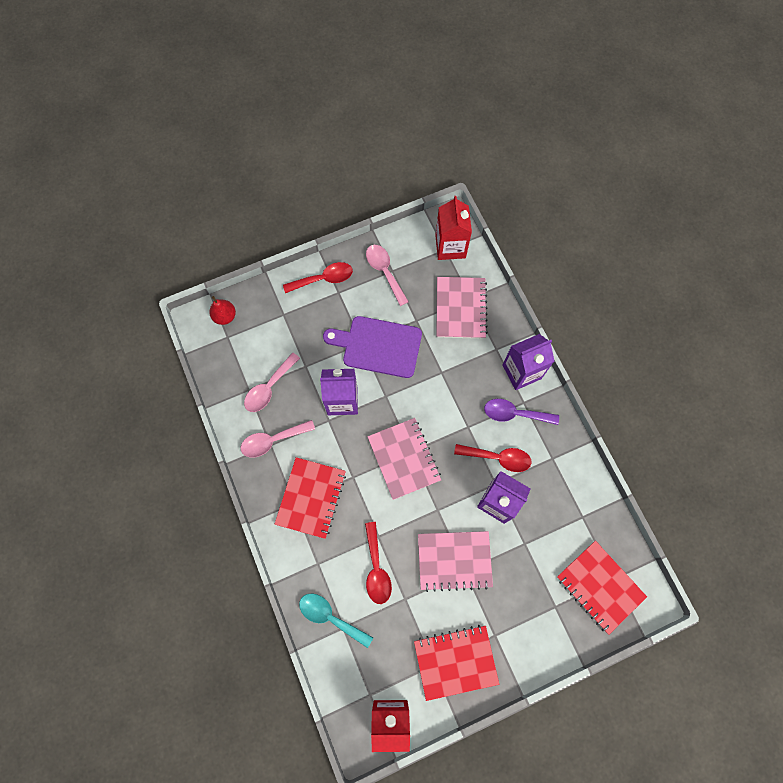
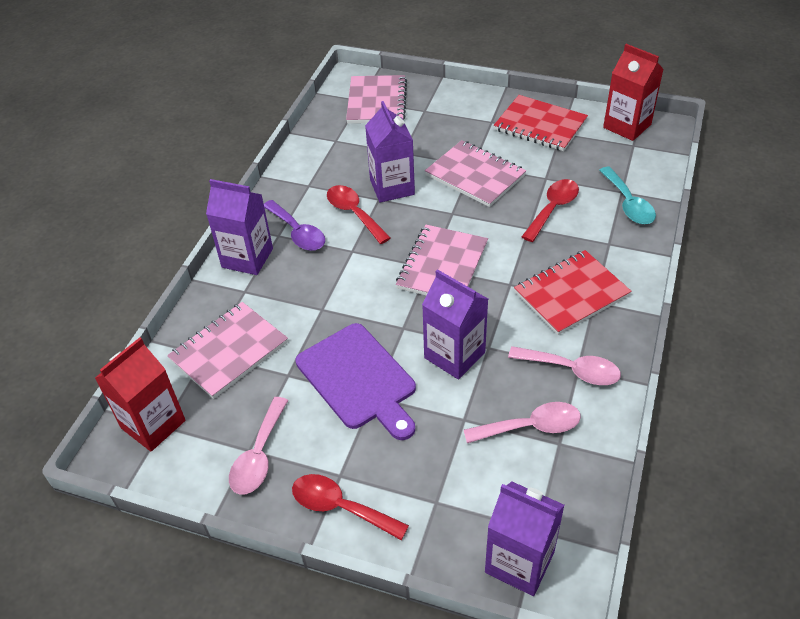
camera: 135 degrees left, 25 degrees down
(225, 316) = (519, 562): red pear -> purple carton
(600, 586) = (377, 102): red notebook -> pink notebook

